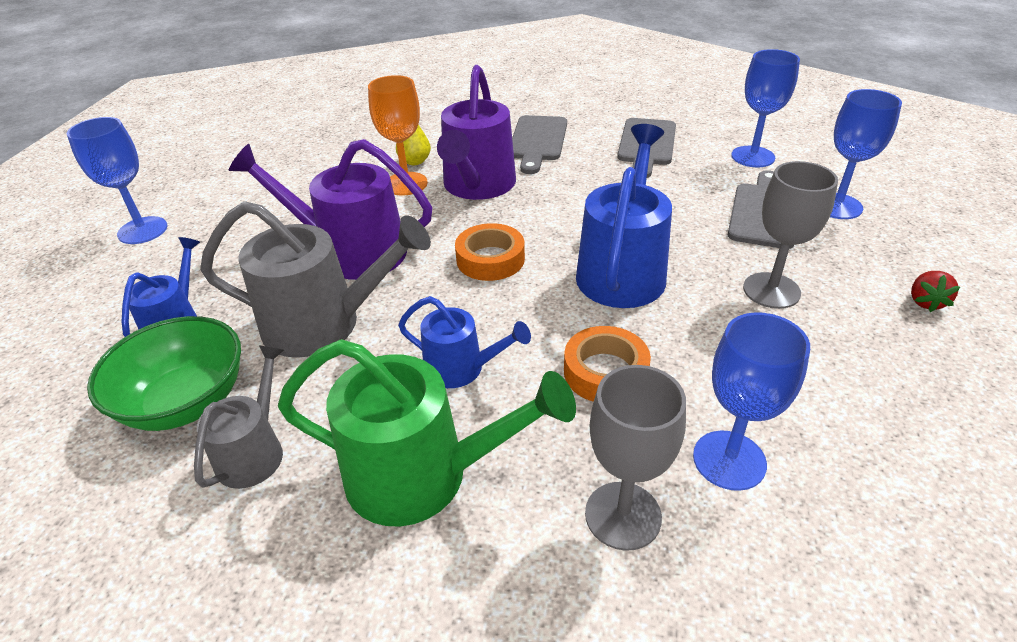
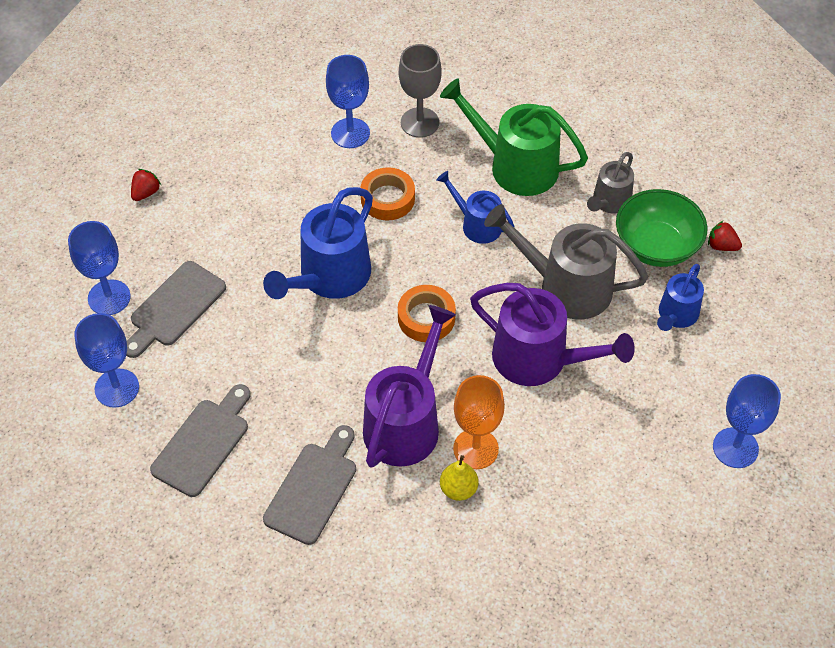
camera: 165 degrees left, 15 degrees up
(77, 427) = (721, 246): none -> red strawberry
(771, 290) = (237, 229): grey goblet -> none

